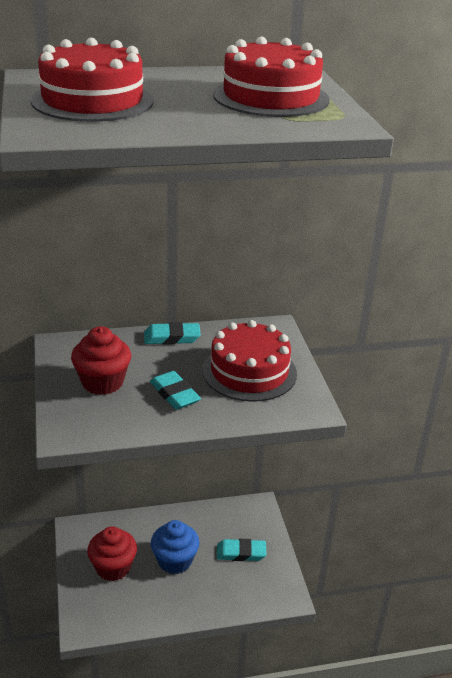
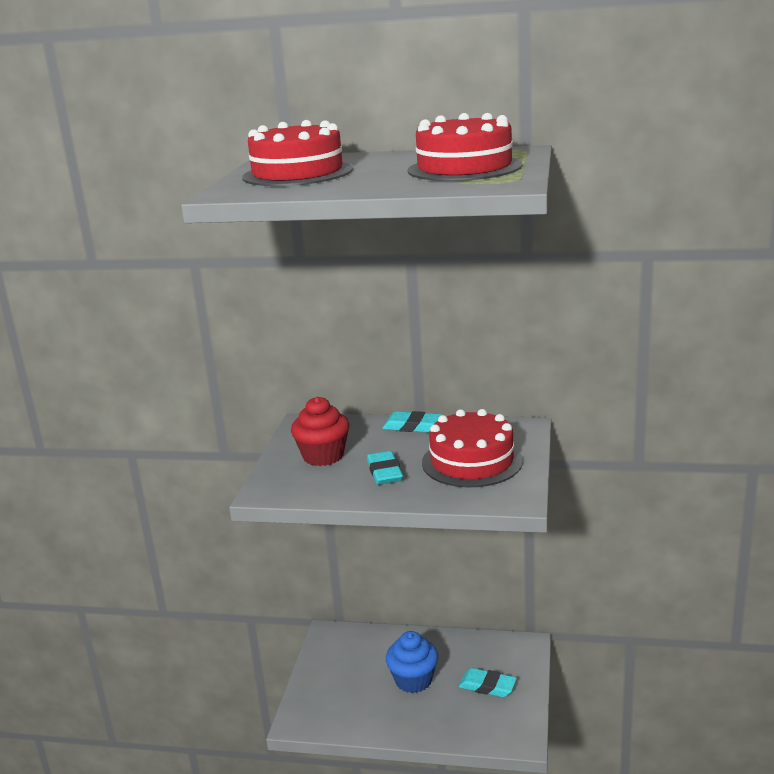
camera: 25 degrees right, 10 degrees down
(113, 567) = (348, 674): red cupcake -> none

